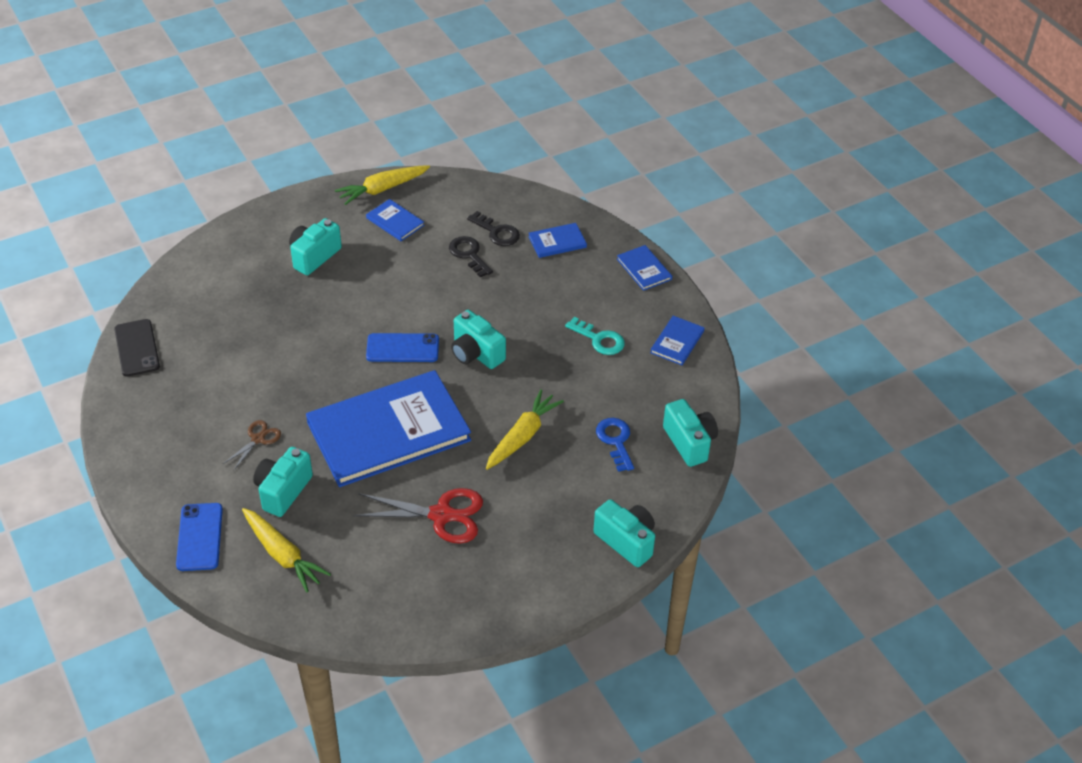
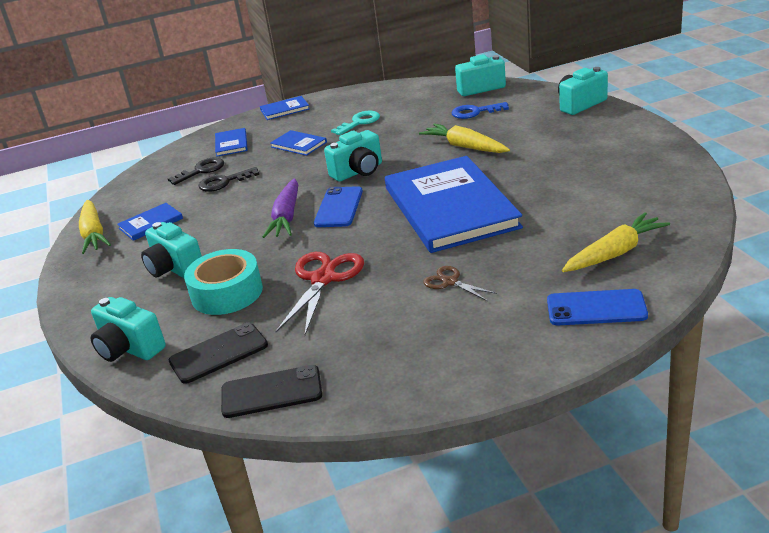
camera: 75 degrees left, 15 degrees down
(189, 310) = (218, 353): none -> black phone
(270, 297) = (227, 293): none -> turquoise tape
(283, 491) = (527, 260): turquoise camera -> turquoise camera (129, 349)
(391, 313) = (286, 217): none -> purple carrot
(441, 515) = (557, 176): red scissors -> red scissors (323, 279)
(677, 342) = (372, 95): blue book -> blue book (299, 144)

